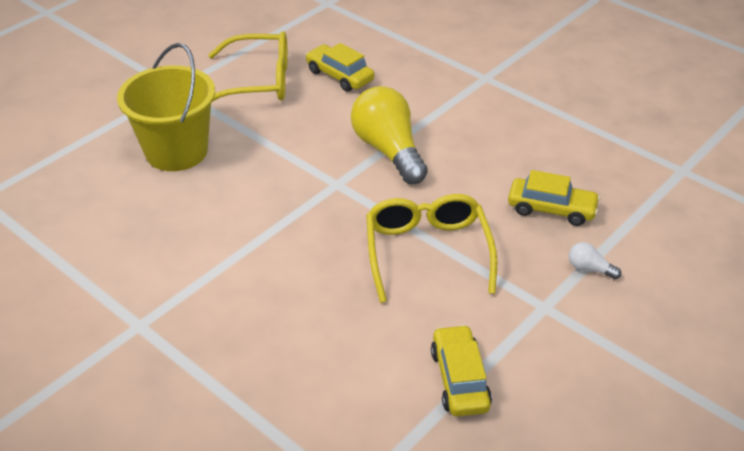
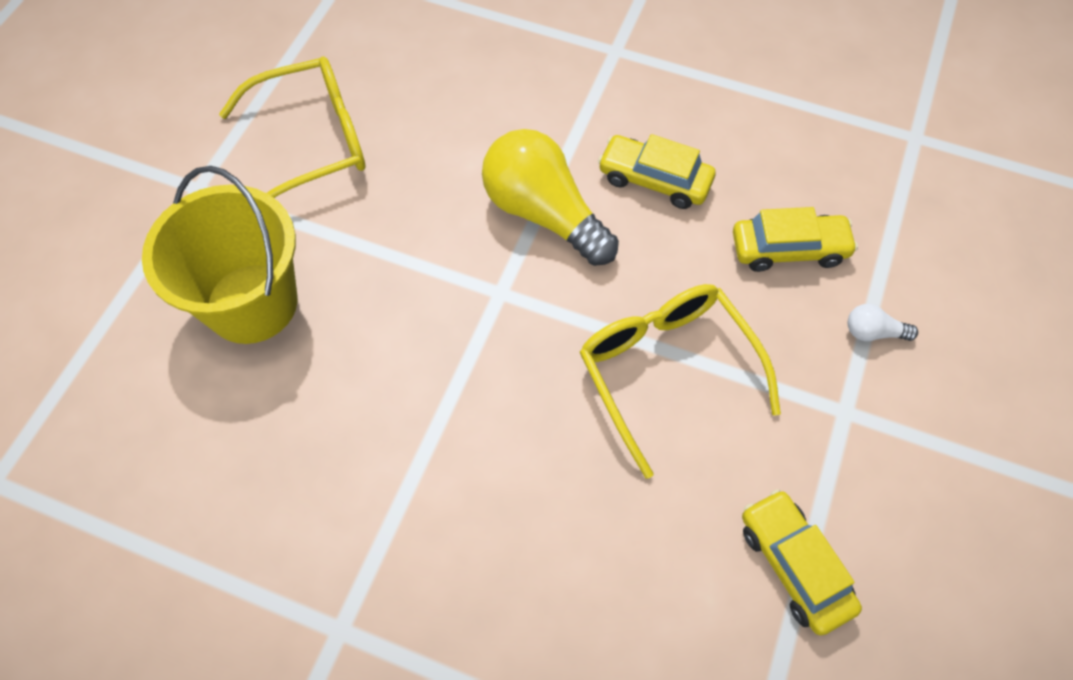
camera: 20 degrees left, 20 degrees up
(339, 76) = (421, 100): yellow car -> yellow car (654, 180)

